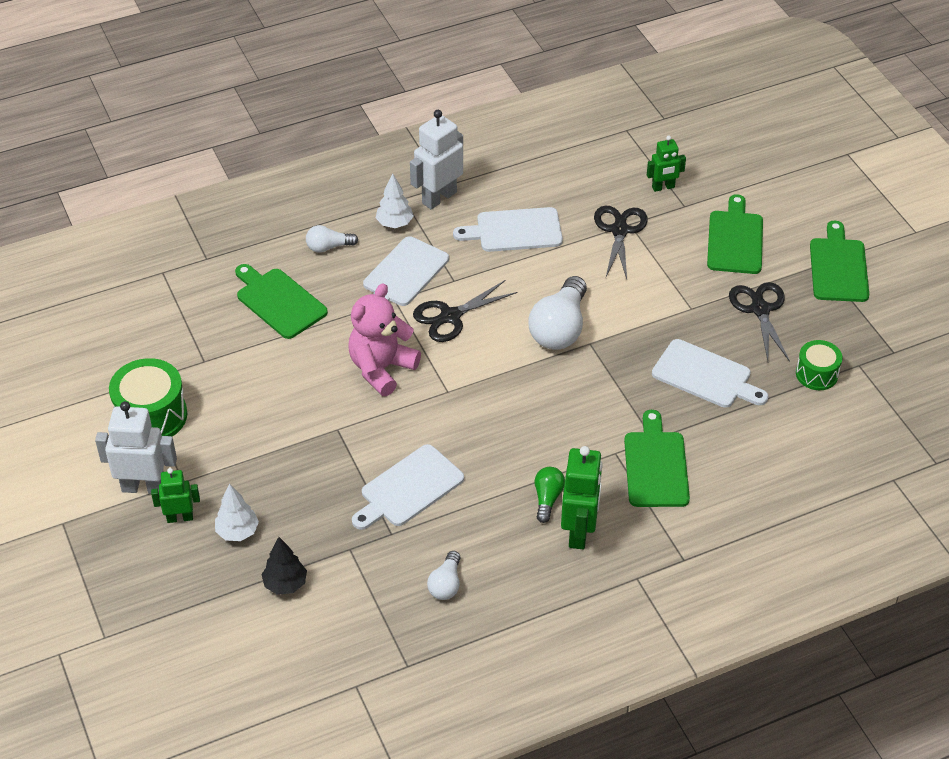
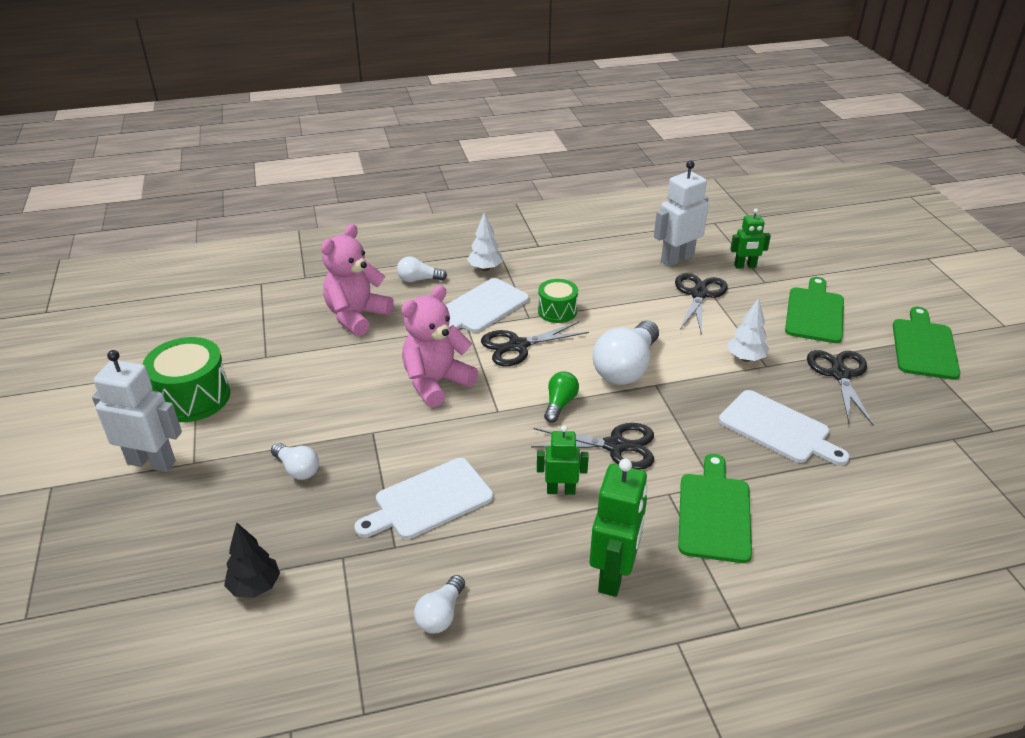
camera: 10 degrees right, 10 degrees down
(180, 517) = (173, 498): green robot -> green robot (561, 490)
(237, 532) = (227, 521): white tree -> white tree (745, 358)
(279, 301) = (356, 316): green cutting board -> pink teddy bear
(281, 475) = (297, 469): none -> white light bulb
(439, 197) = (531, 254): white robot -> white robot (677, 259)
(514, 231) = (596, 285): white cutting board -> none
(547, 498) = (583, 532): green light bulb -> green light bulb (560, 404)
(562, 413) = (615, 446): none -> black scissors
(816, 374) = (904, 442): green drum -> green drum (557, 311)

